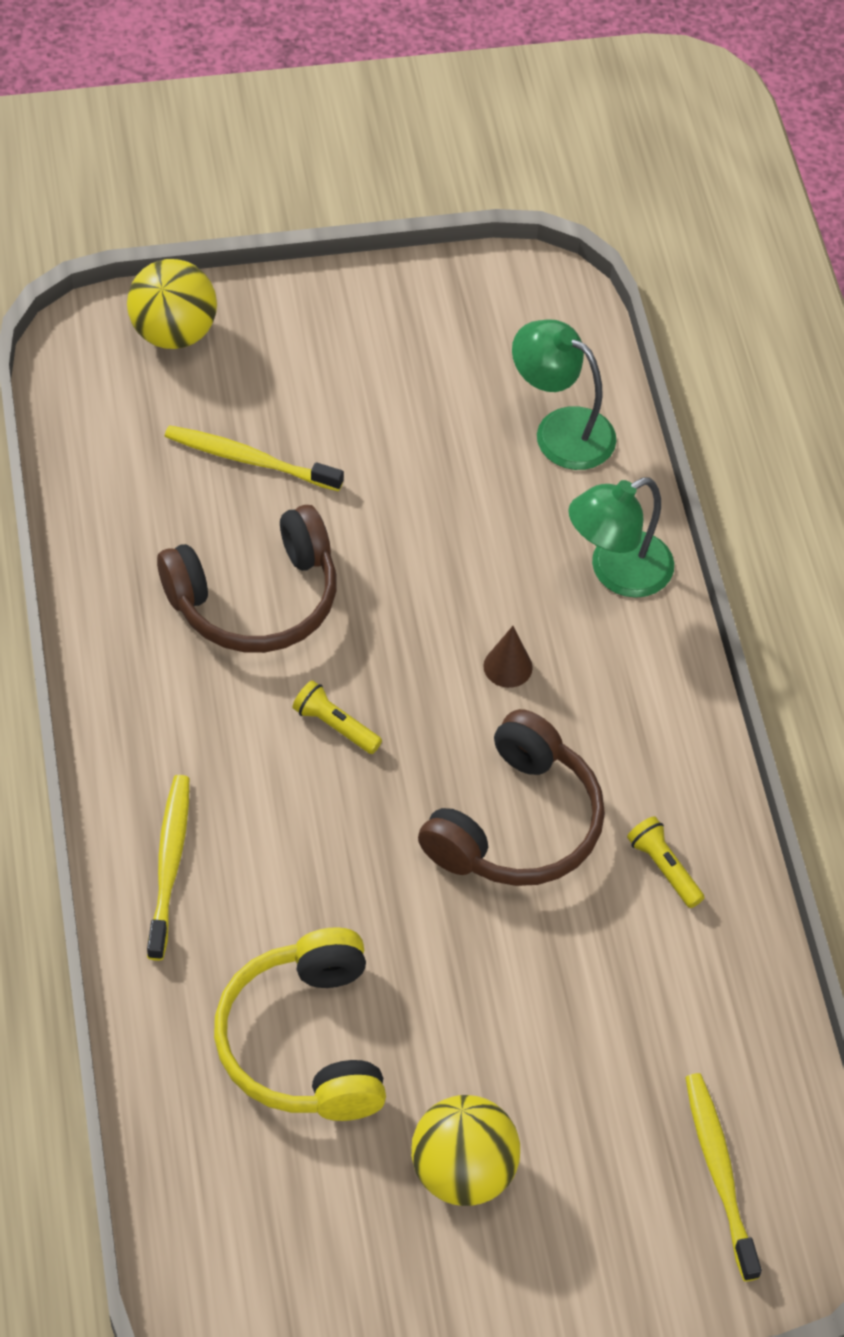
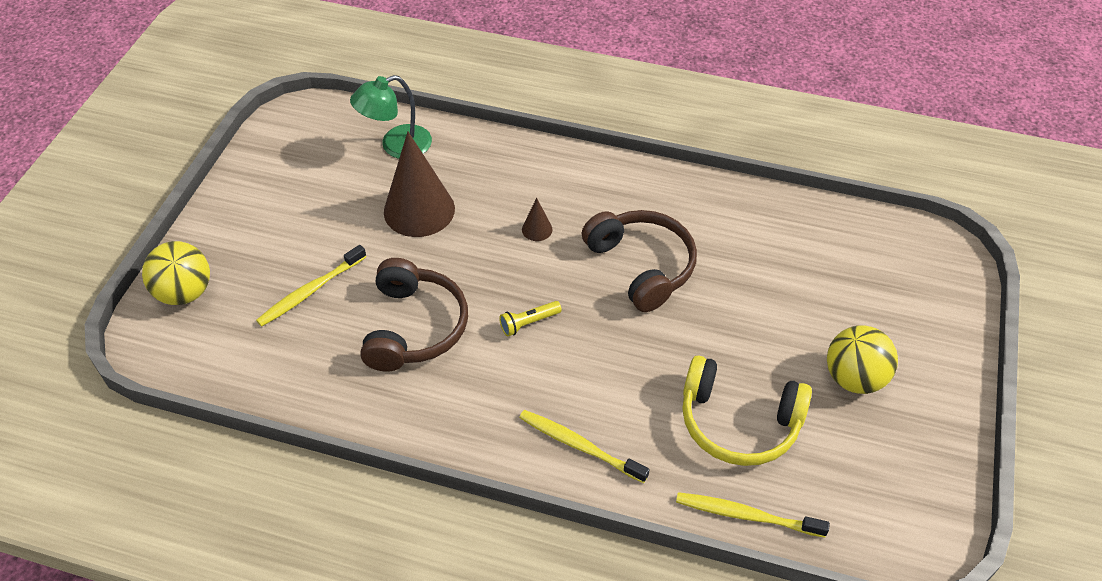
camera: 60 degrees left, 5 degrees down
(458, 512) = (419, 210): none -> brown cone
(617, 572) = (505, 160): green lamp -> none
(664, 868) = (702, 216): yellow flashlight -> none
(719, 1171) = (894, 267): yellow toothbrush -> yellow toothbrush (745, 515)

